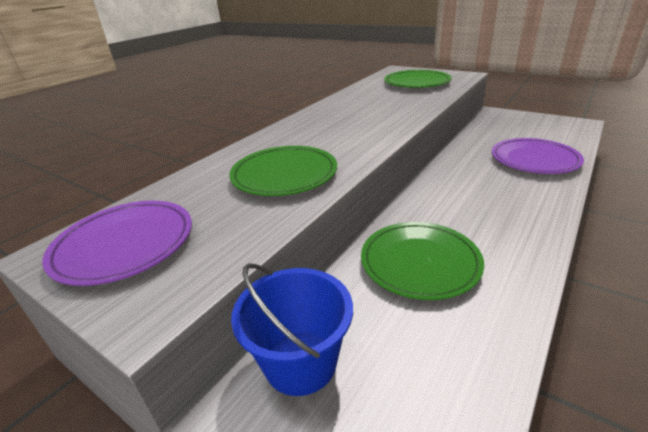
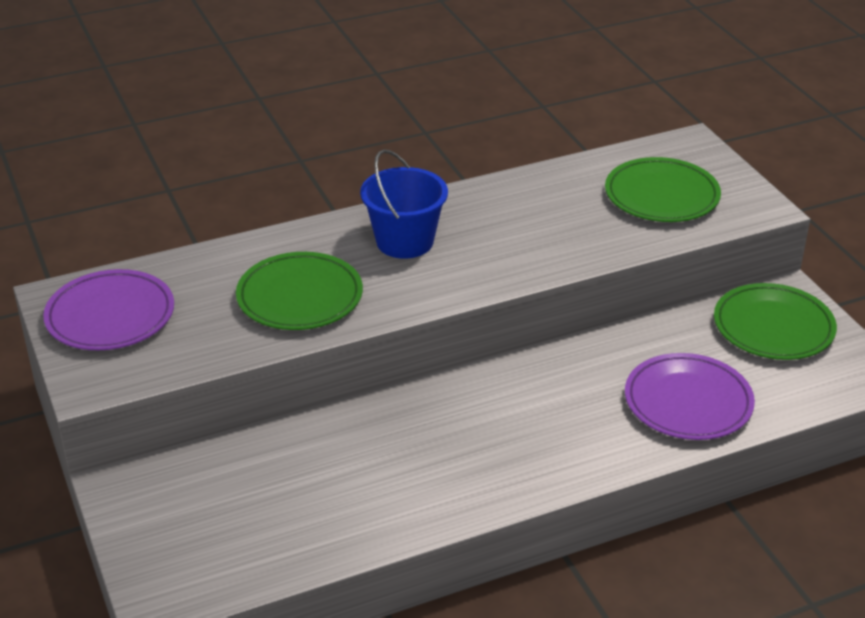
camera: 30 degrees right, 5 degrees up
(300, 362) = (189, 479): blue bucket -> blue bucket (404, 241)
(420, 263) = (371, 454): green plate -> green plate (773, 327)

